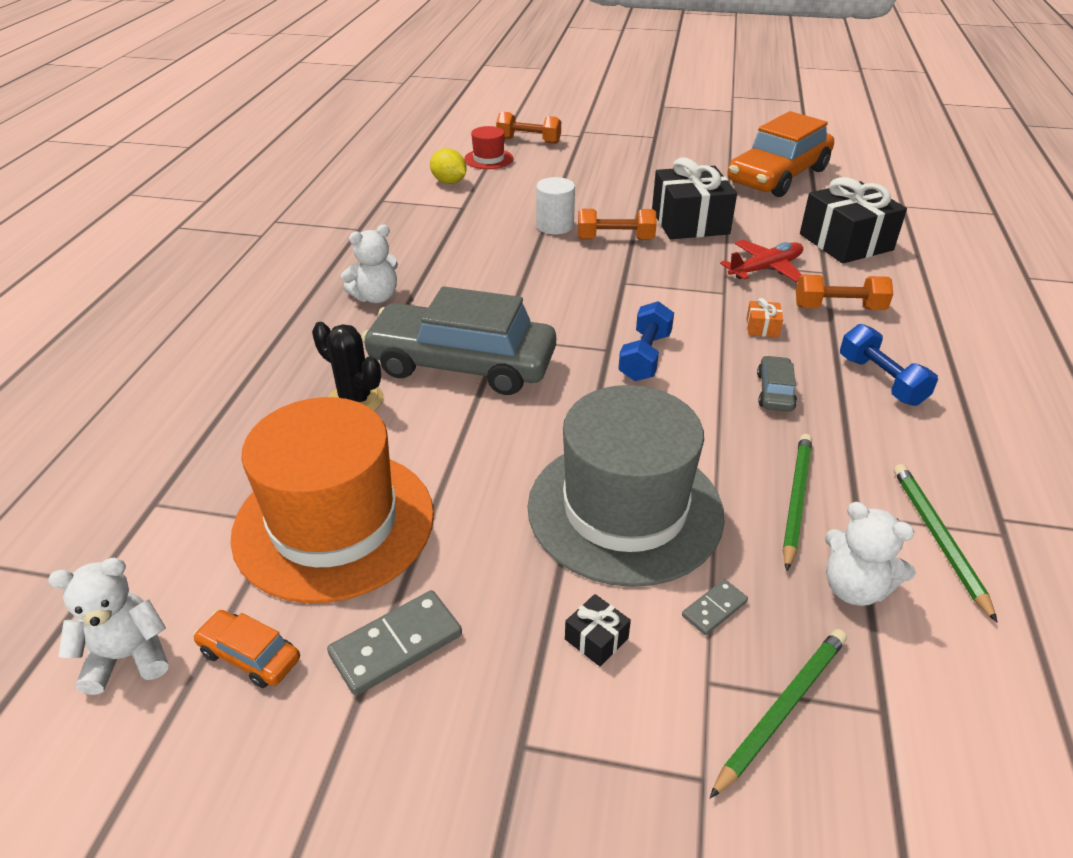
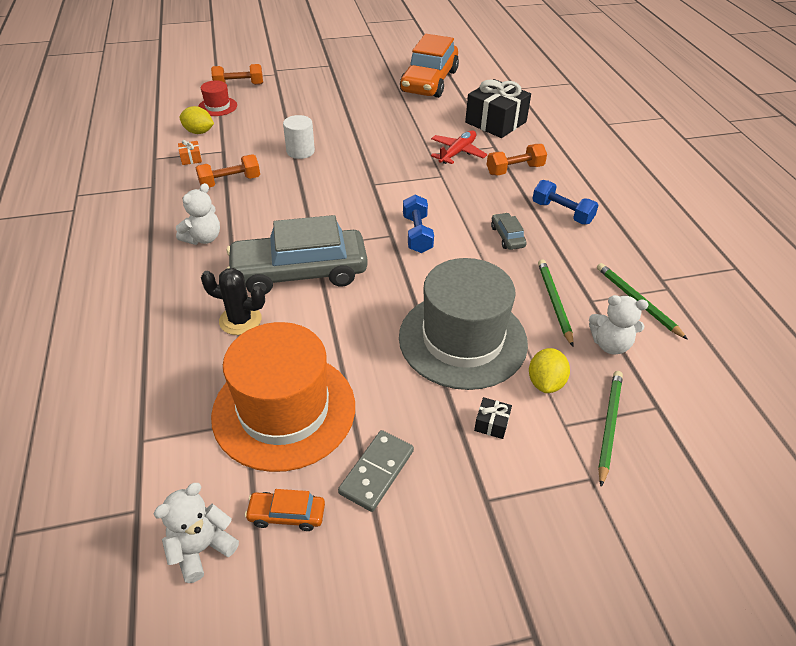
camera: 25 degrees left, 5 degrees up
(615, 239) = (348, 152): orange dumbbell -> orange dumbbell (230, 182)
(689, 222) = (391, 128): black gift -> none
(714, 609) = (545, 382): grey domino -> yellow lemon
(762, 327) = (477, 195): orange gift -> orange gift (191, 158)

